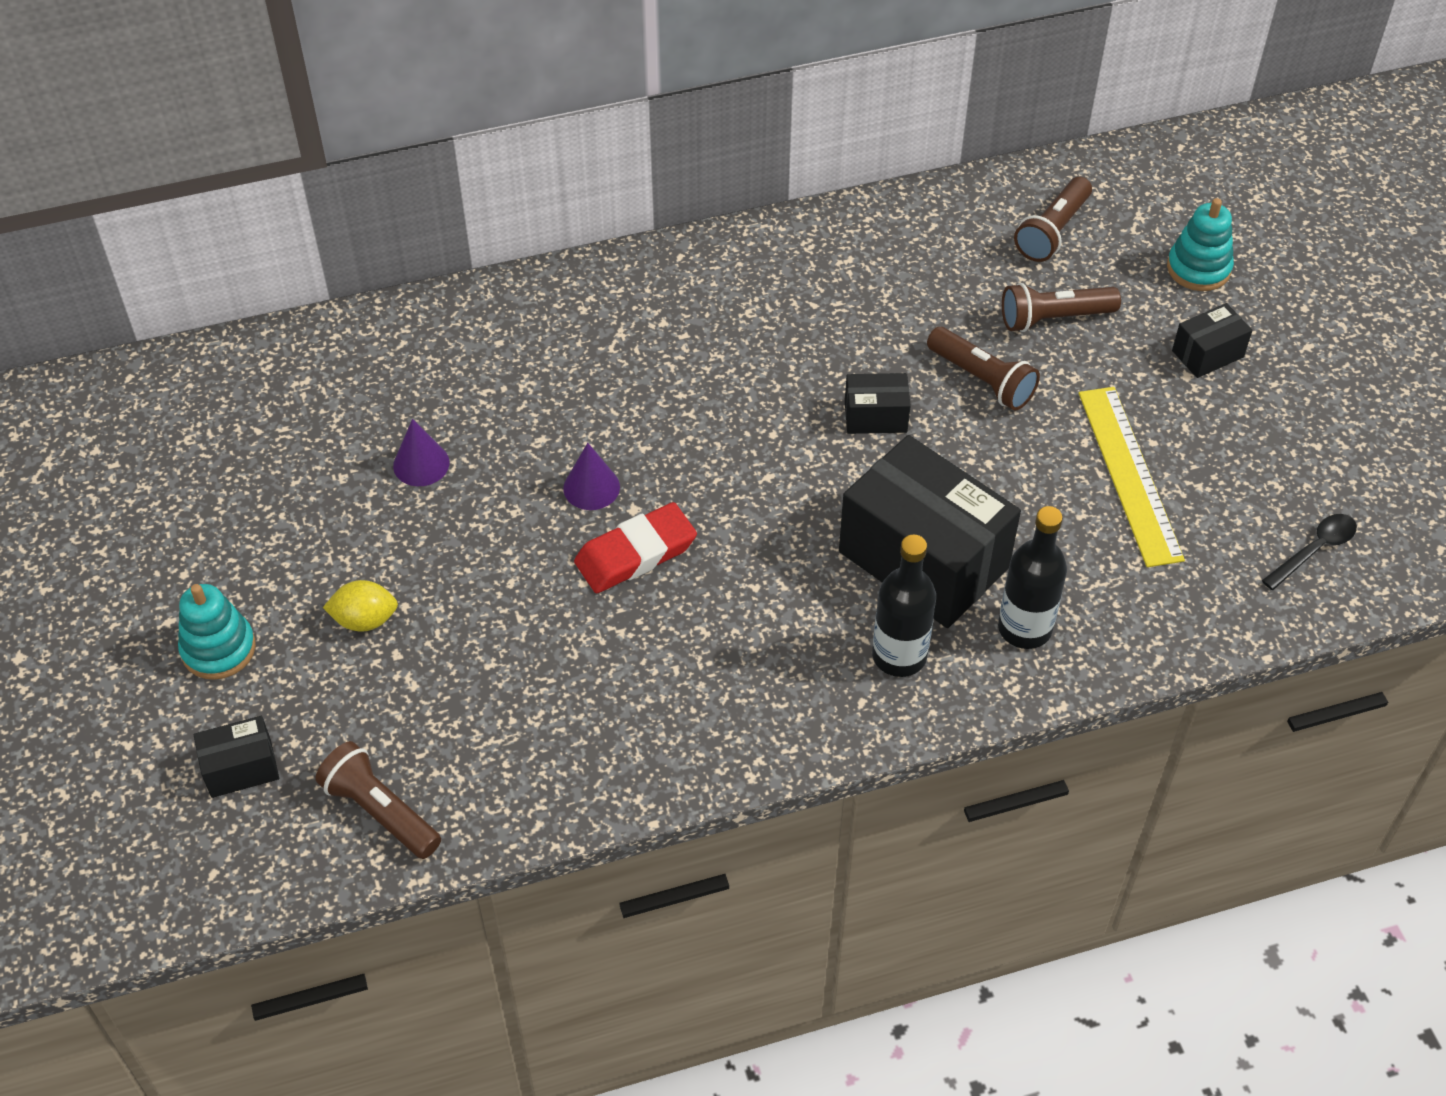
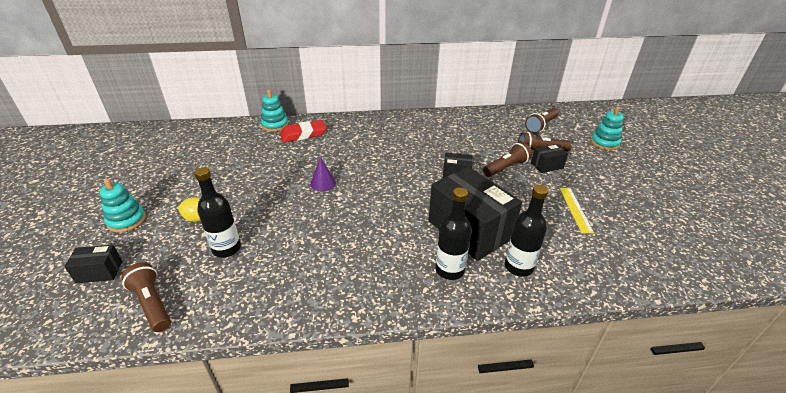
camera: 10 degrees right, 15 degrees down
(409, 323) = (275, 125): none -> turquoise stacking toy
(421, 464) = (255, 167): purple cone -> none
(460, 680) = (226, 249): none -> black bottle
(635, 554) = (332, 209): red eraser -> red eraser (303, 134)
(982, 380) = (506, 167): brown flashlight -> brown flashlight turned 90 degrees counterclockwise
(1129, 475) = (575, 209): yellow ruler -> yellow ruler, size x0.63
(1207, 354) = (611, 170): black box -> black box (547, 165)
(1314, 550) = (677, 253): black spoon -> none

